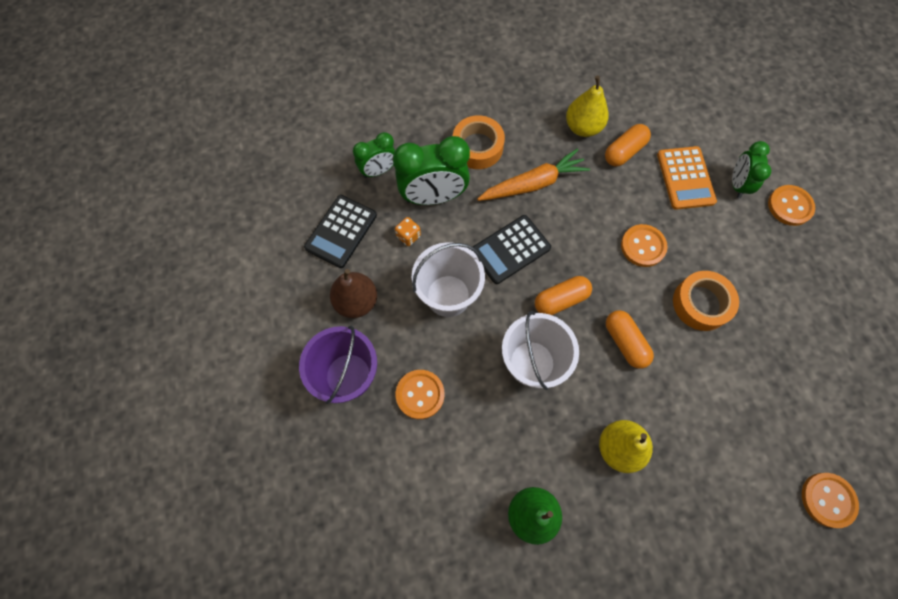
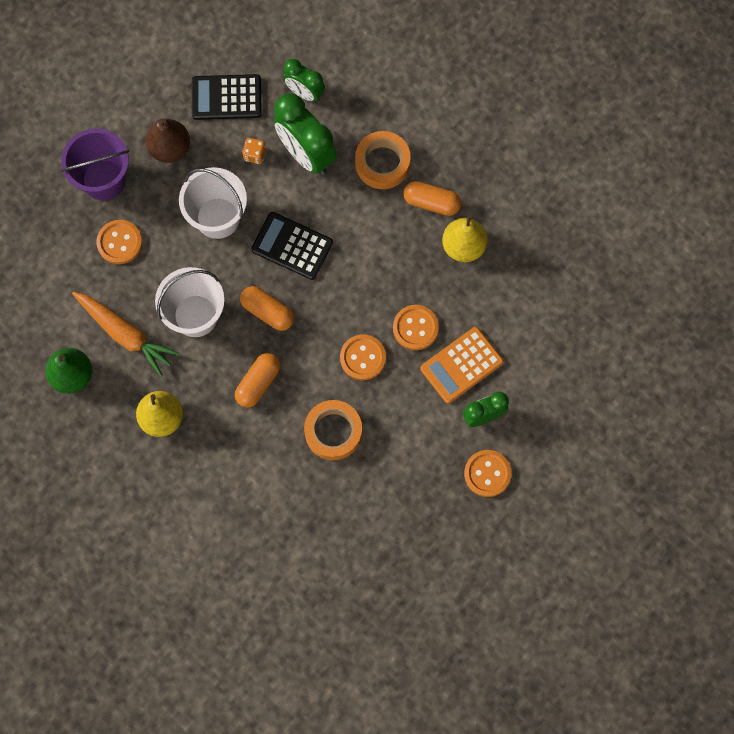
camera: 60 degrees right, 5 degrees up
(533, 184) = (372, 232): orange carrot -> orange carrot (126, 334)
(624, 152) = (458, 296): orange capsule -> orange capsule (431, 202)
(827, 499) = (209, 601): orange button -> orange button (415, 328)

